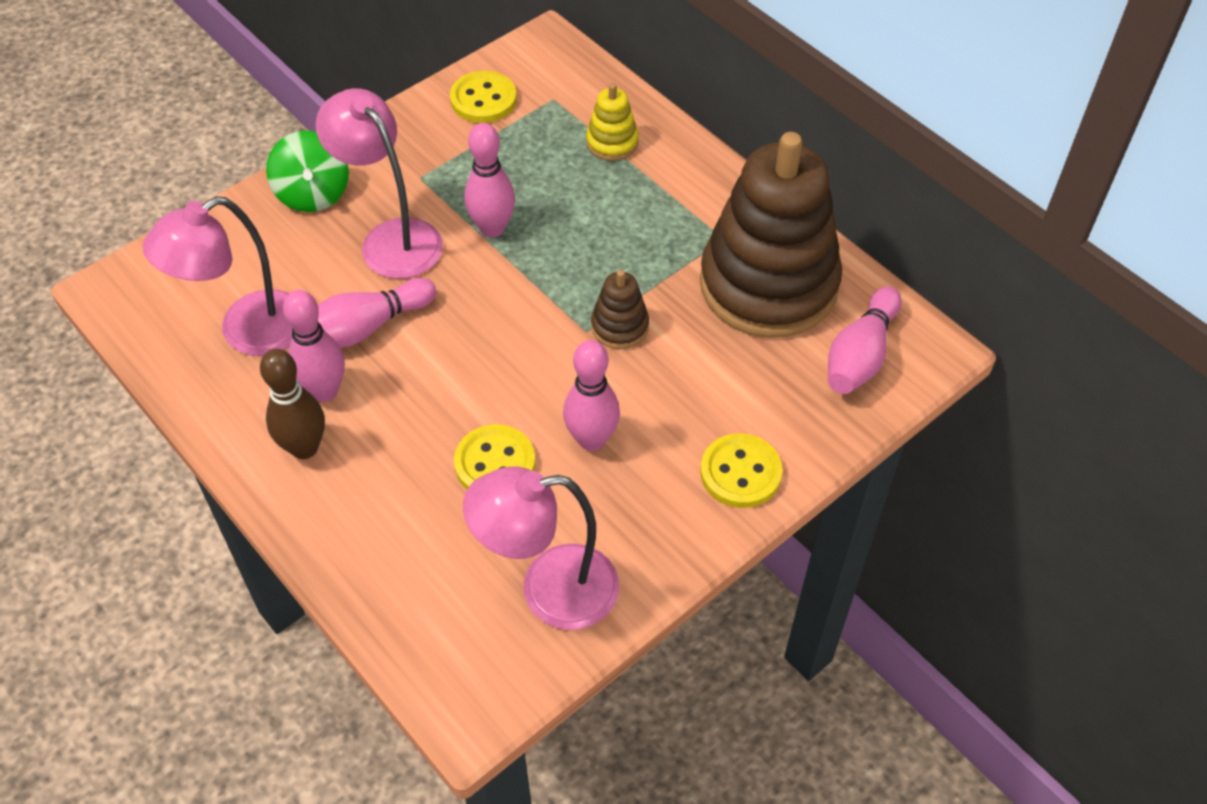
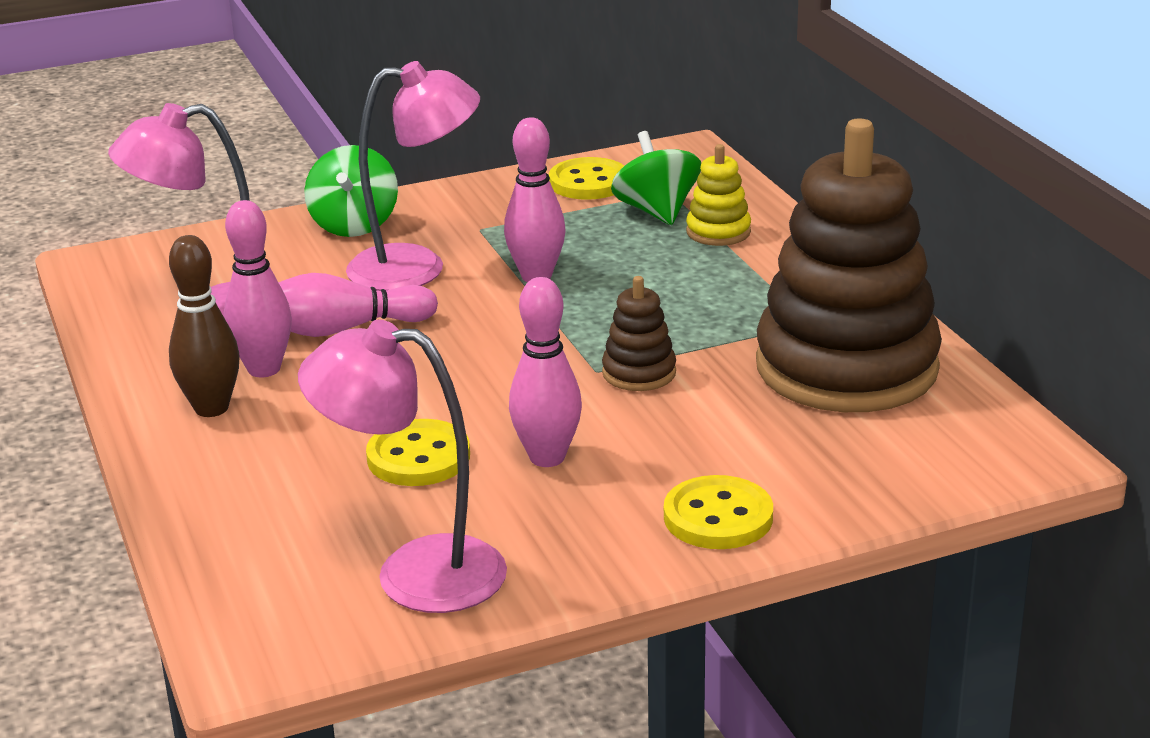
camera: 20 degrees right, 25 degrees down
(391, 238) = (417, 268): pink lamp -> pink lamp turned 105 degrees clockwise
(553, 126) = (656, 211): none -> green spinning top
(860, 355) = (935, 443): pink bowling pin -> none

